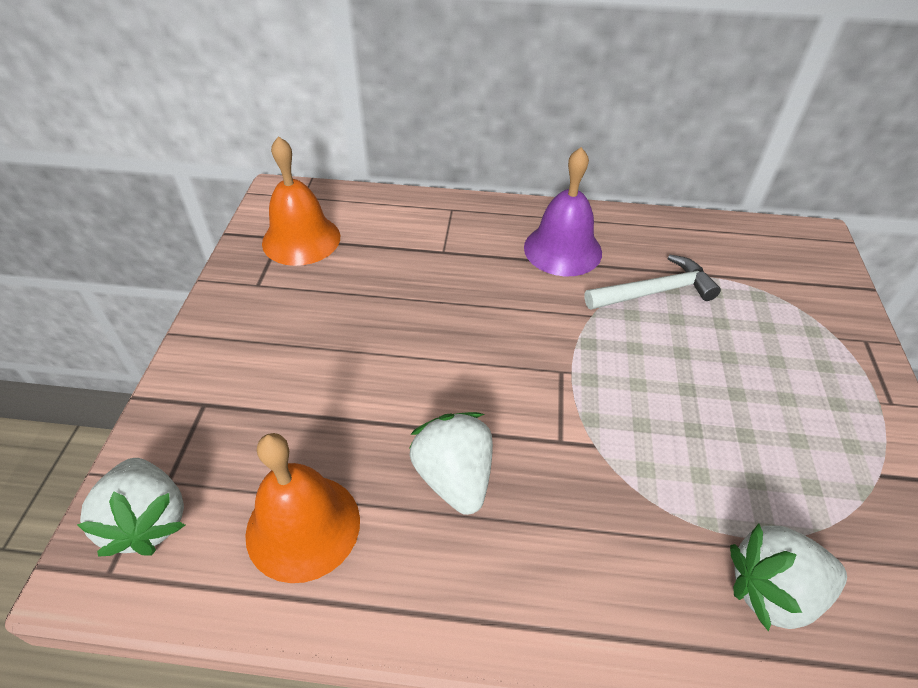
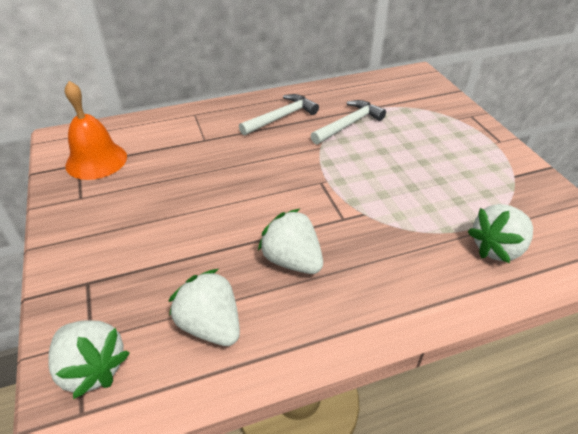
camera: 25 degrees left, 5 degrees down
(303, 526) = (210, 325): orange bell -> white strawberry
(562, 249) = (281, 117): purple bell -> white hammer

